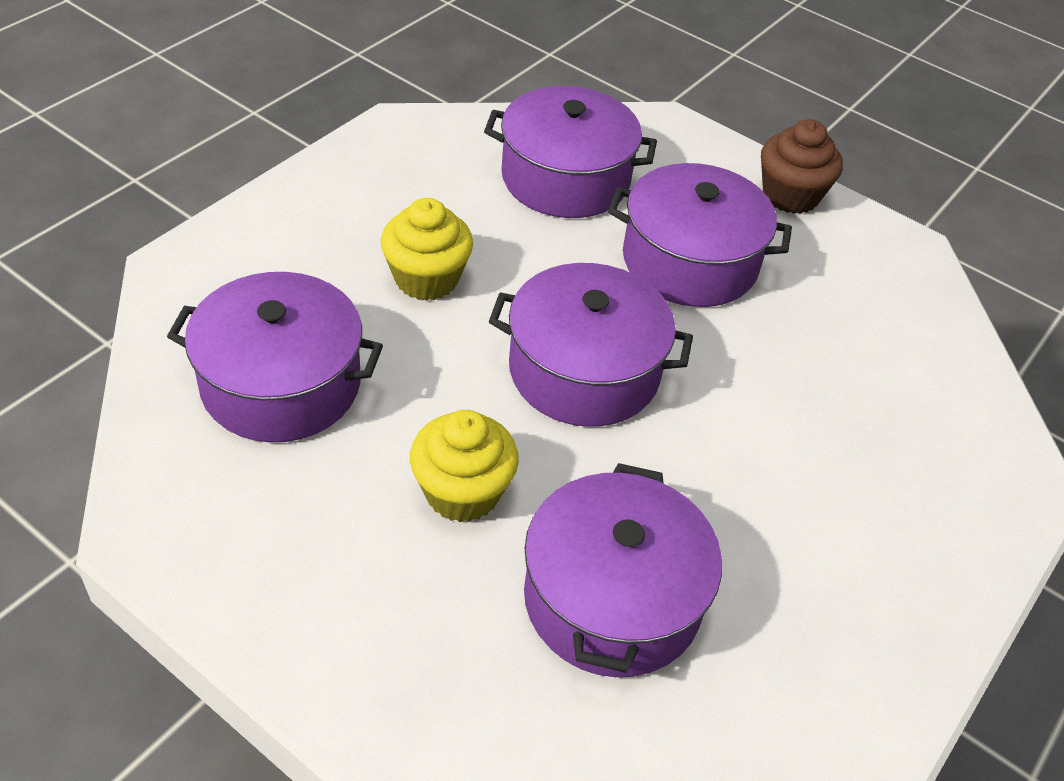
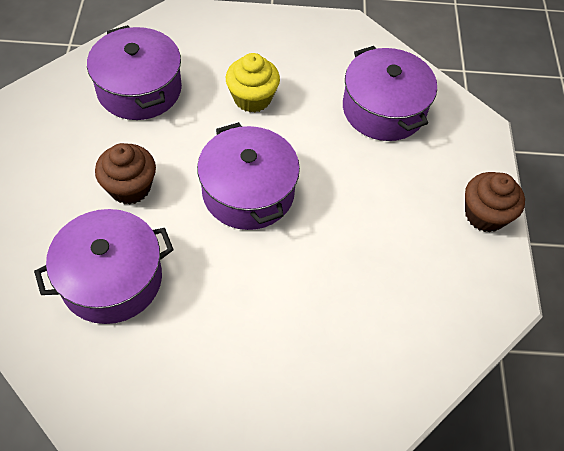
camera: 55 degrees right, 10 degrees up
(462, 492) = (130, 187): yellow cupcake -> brown cupcake
(690, 261) = (375, 195): purple pot -> none

